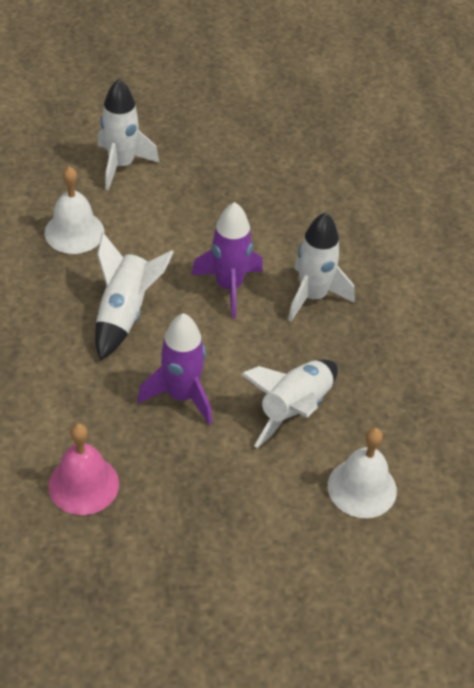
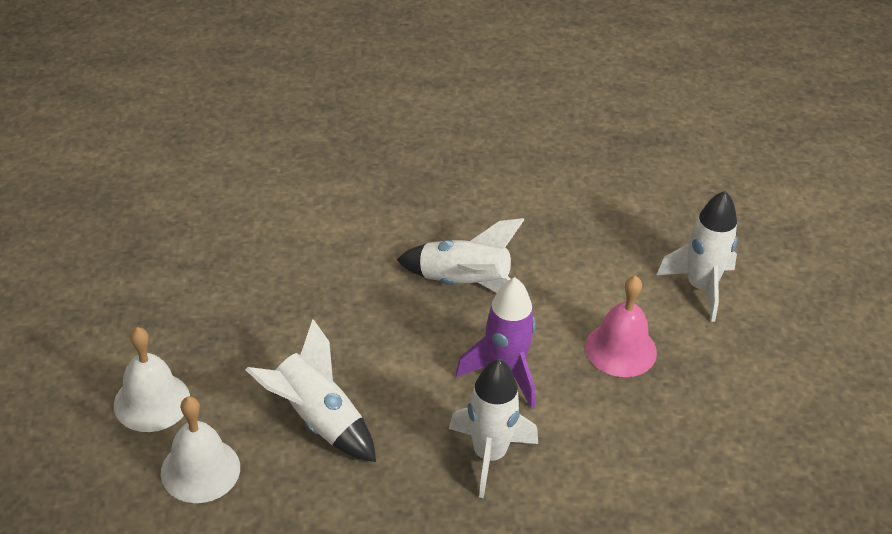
camera: 95 degrees right, 5 degrees down
(74, 232) = (585, 246): white bell -> white bell (152, 401)
(83, 484) = (248, 249): pink bell -> pink bell (620, 349)
(181, 396) = (347, 324): purple rocket -> none

